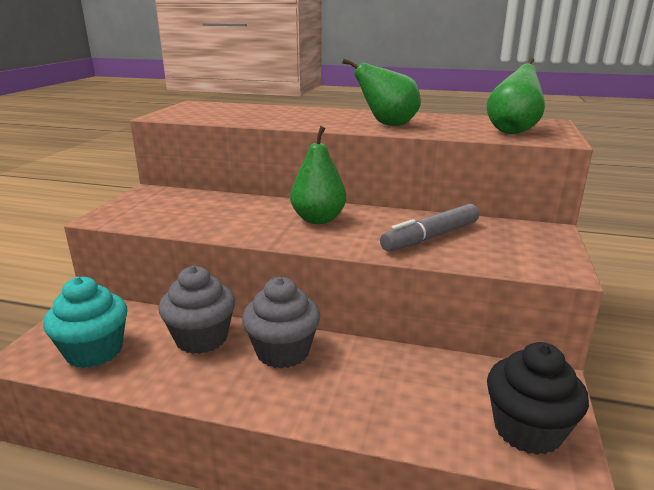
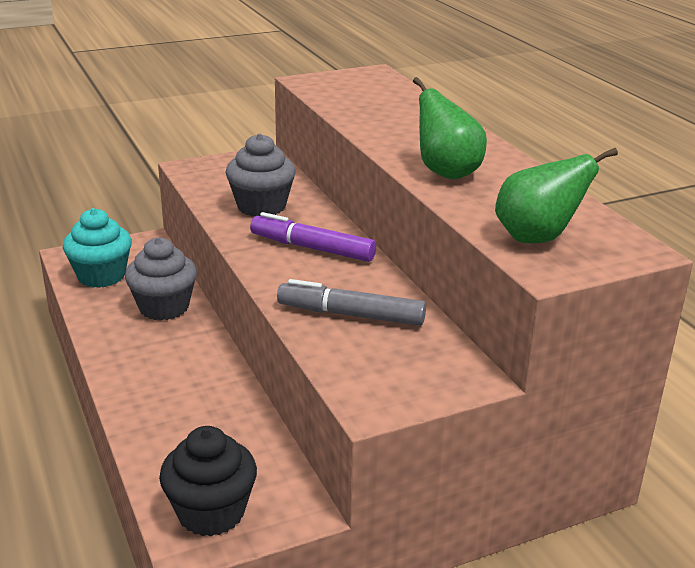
camera: 50 degrees right, 5 degrees up
(283, 351) = (187, 350): grey cupcake -> grey cupcake (261, 206)
(318, 219) = (312, 248): green pear -> purple marker

